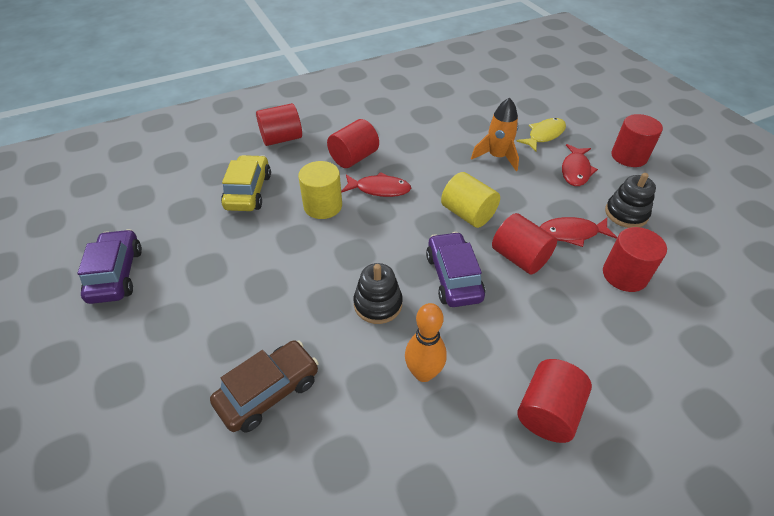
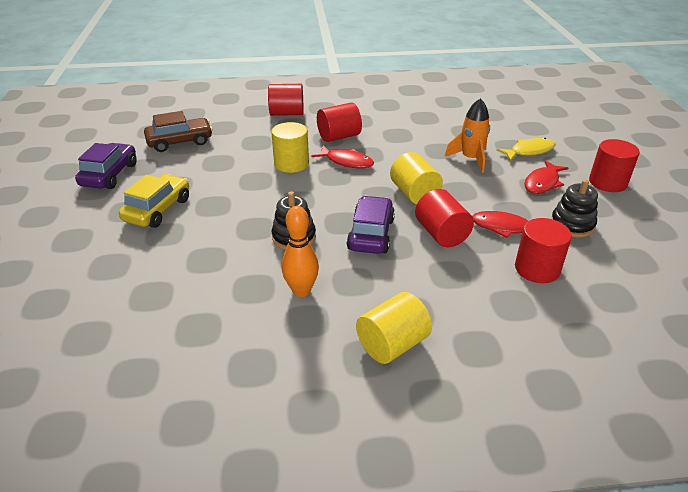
camera: 20 degrees right, 10 degrees down
(248, 191) = (238, 143): yellow car -> yellow car (158, 210)
(268, 391) = (173, 271): brown car -> brown car (180, 142)
(548, 412) = (392, 344): red cylinder -> yellow cylinder

